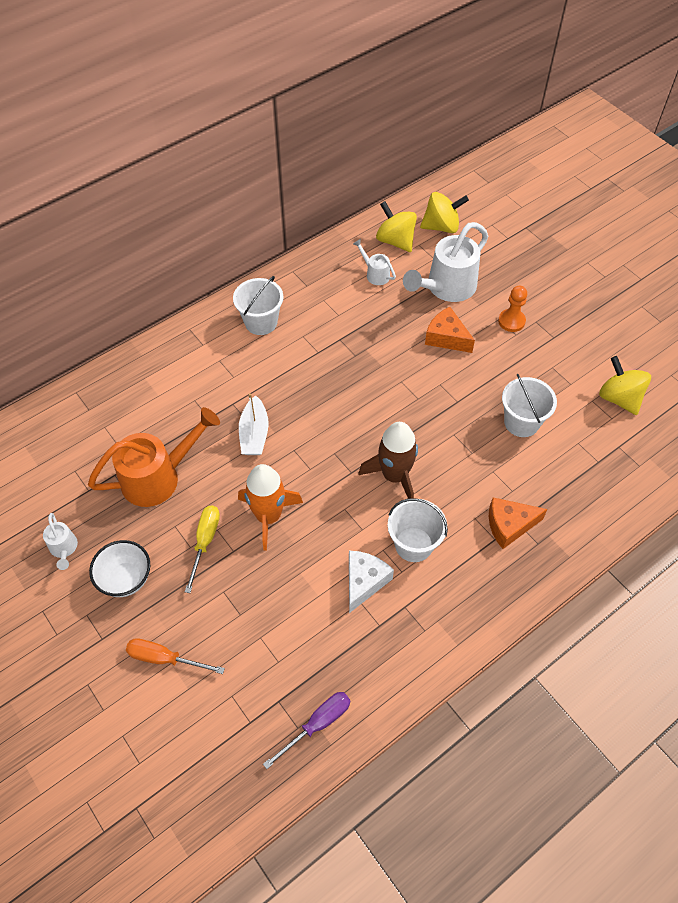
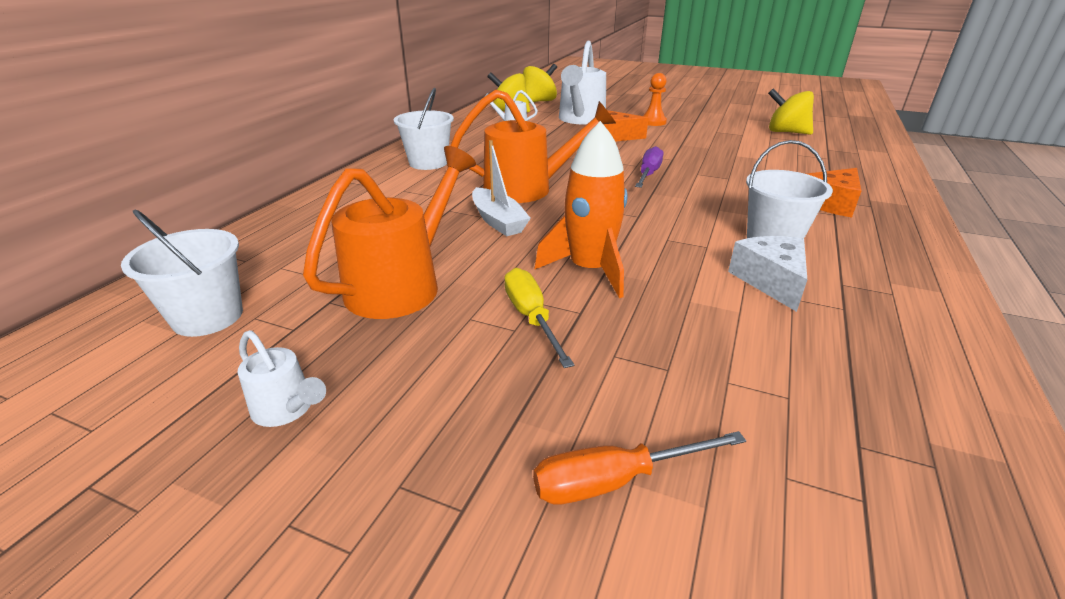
camera: 30 degrees left, 25 degrees down
(126, 579) = (440, 402): white bowl -> none
(305, 398) = (528, 189): none -> orange watering can
(317, 724) = (951, 445): purple screwdriver -> purple screwdriver (648, 174)
(394, 476) = (683, 206): brown rocket -> none
(521, 422) = (739, 156): white bucket -> white bucket (208, 317)

